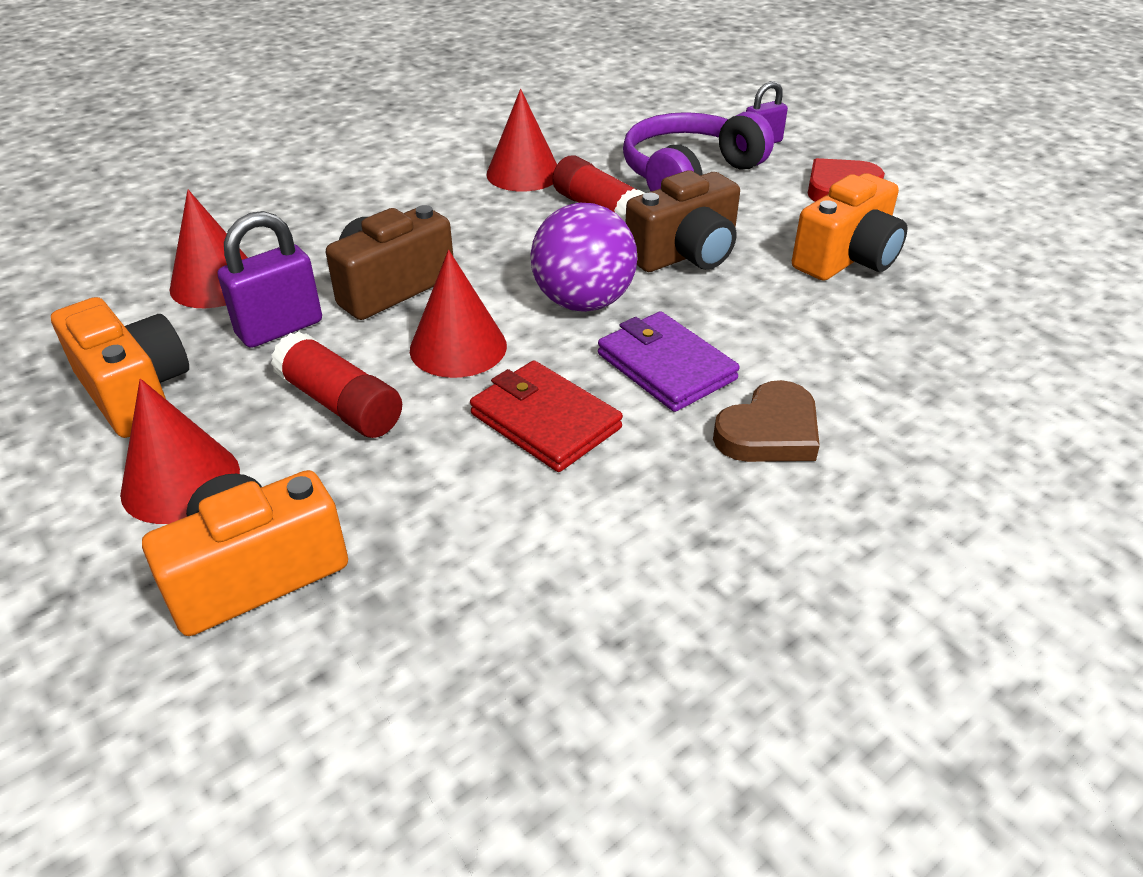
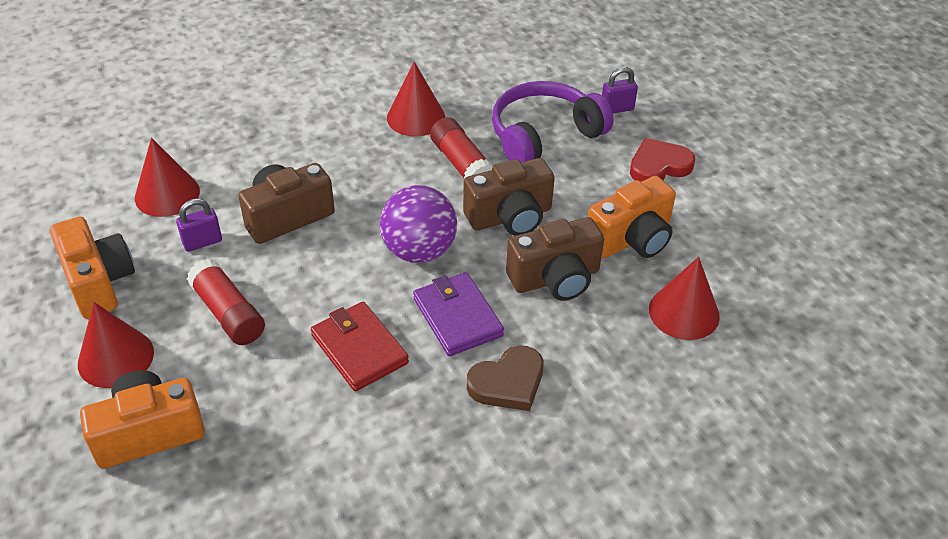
camera: 10 degrees right, 5 degrees up
(280, 328) = (202, 242): purple padlock -> purple padlock, size x0.65
(458, 347) = (319, 278): red cone -> red cone (684, 312)
(774, 309) = (555, 278): none -> brown camera

